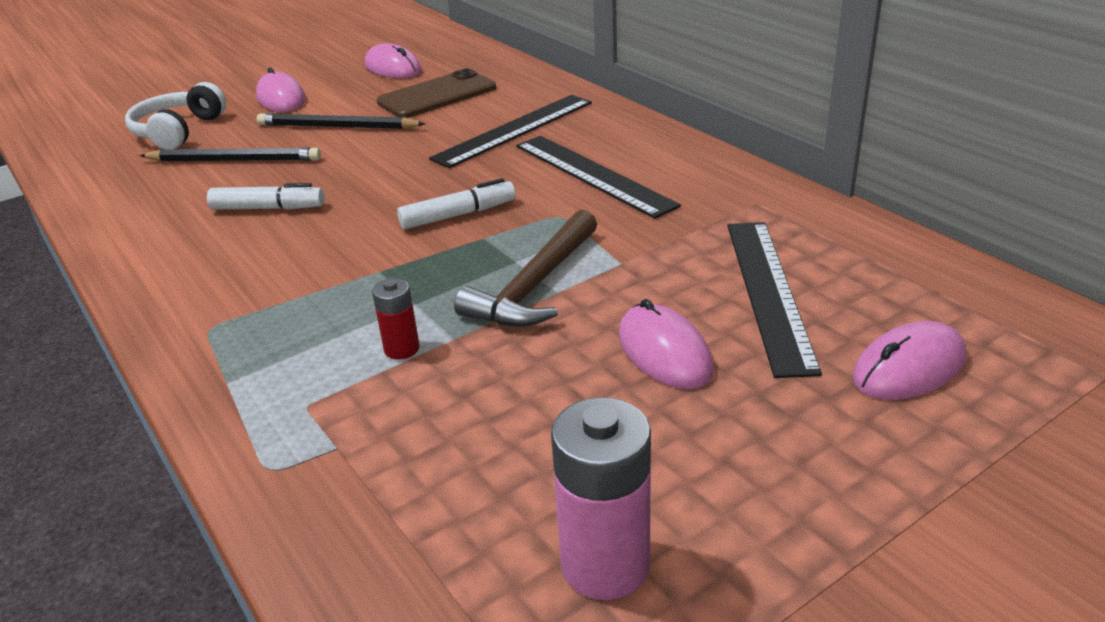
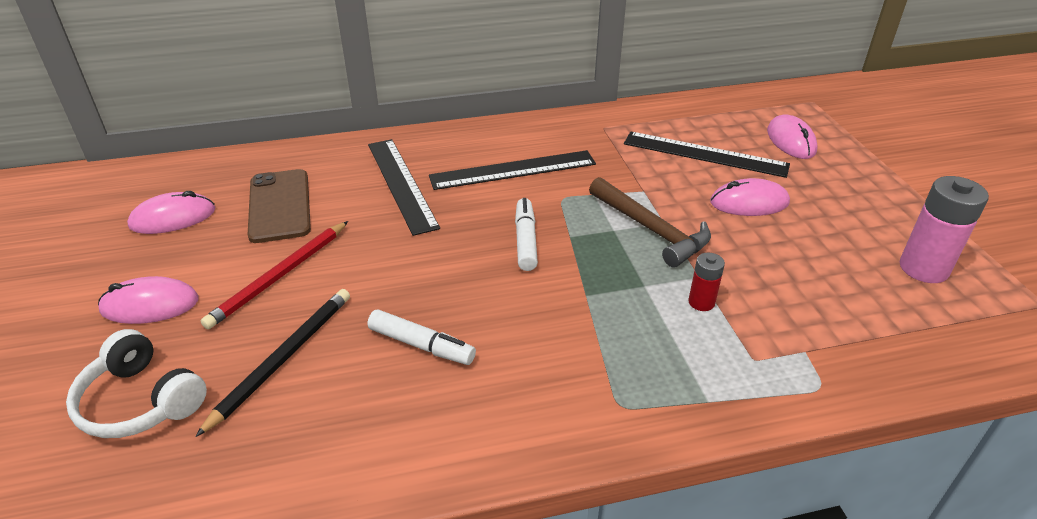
camera: 70 degrees left, 5 degrees up
(268, 208) = (421, 345): white marker -> white marker turned 90 degrees clockwise
(337, 127) = (280, 276): black pencil -> red pencil

